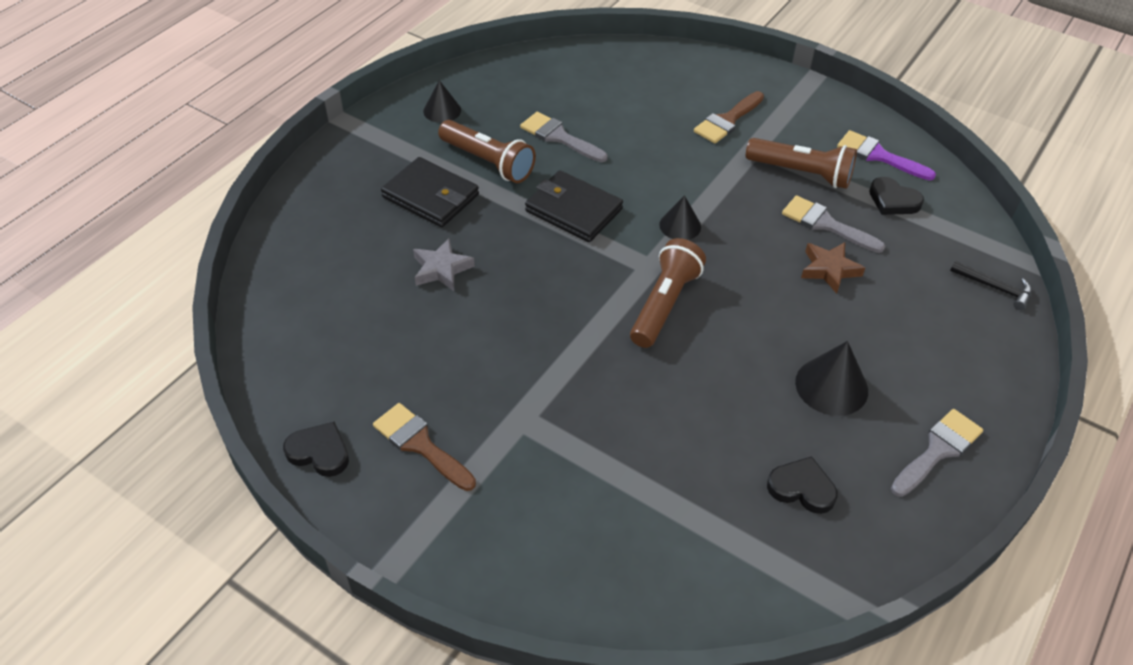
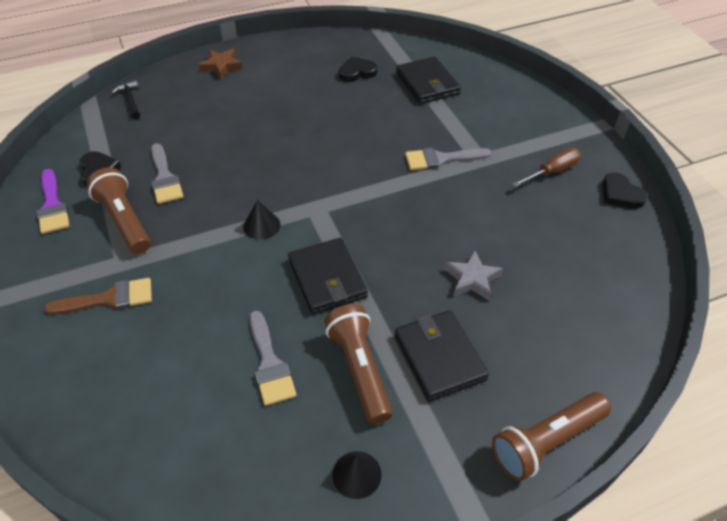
camera: 145 degrees left, 0 degrees up
(420, 444) = (552, 172): brown brush -> brown screwdriver
(664, 304) = (332, 179): brown flashlight -> brown flashlight (546, 442)
(686, 522) = (427, 83): none -> black wallet
(802, 488) = (357, 72): black heart -> black heart turned 105 degrees clockwise
(829, 269) = (205, 151): brown star -> brown star (221, 66)
(831, 386) = (288, 100): black cone -> none
(938, 450) = (273, 58): grey brush -> grey brush (441, 159)

